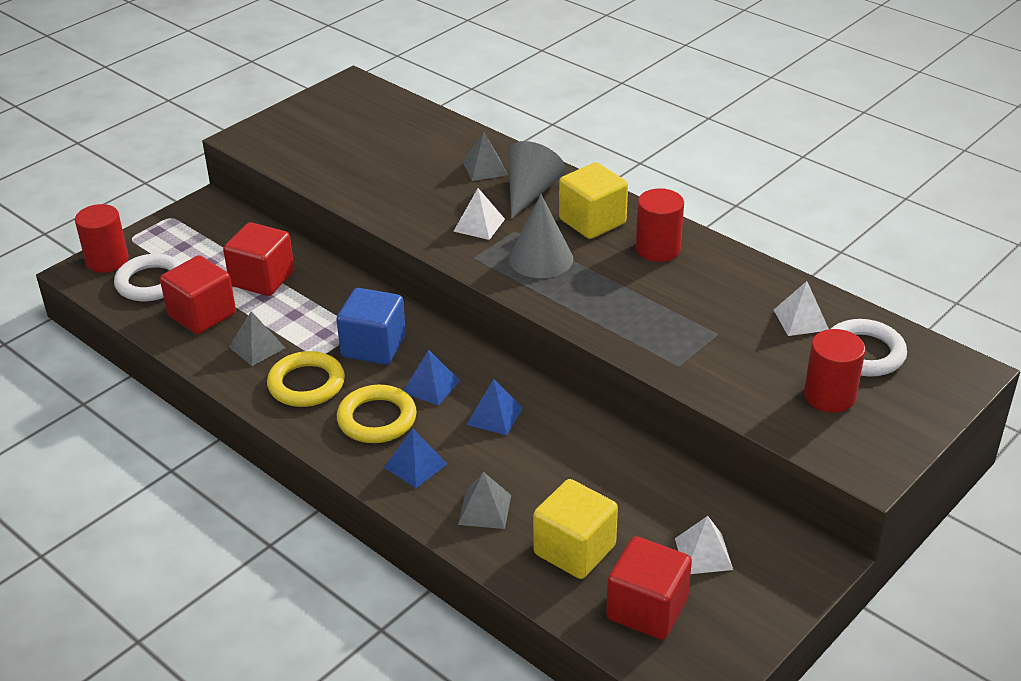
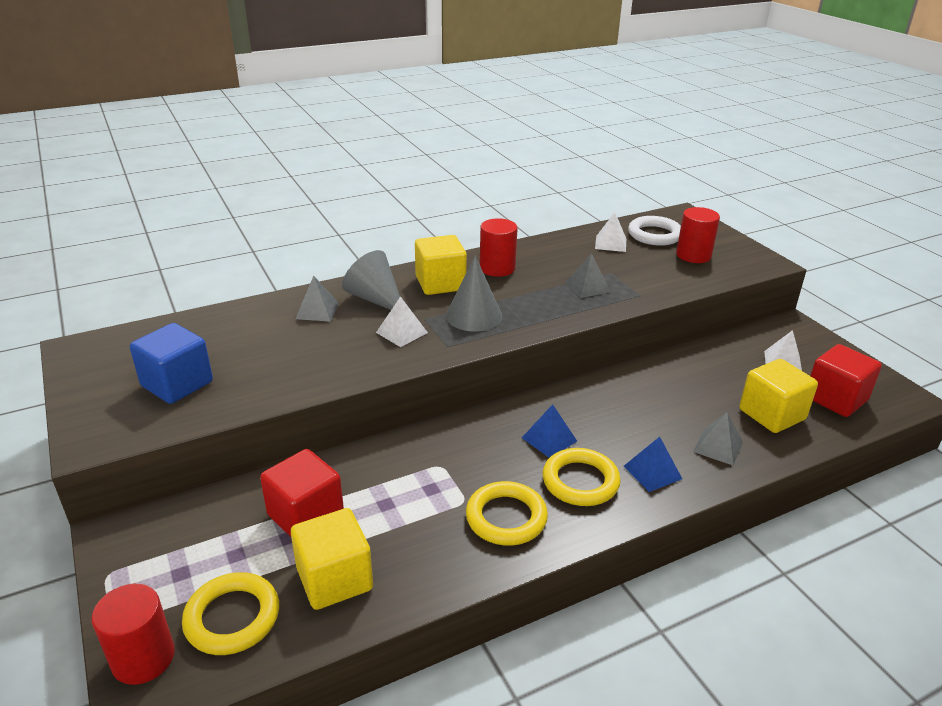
camera: 70 degrees left, 5 degrees down
(151, 282) = (232, 617): white ring -> yellow ring
(202, 315) = (334, 579): red cube -> yellow cube
(257, 347) = (424, 543): grey pyramid -> grey pyramid (587, 287)
(373, 346) = (473, 460): blue cube -> blue cube (177, 384)
(494, 416) = (604, 414): blue pyramid -> none

